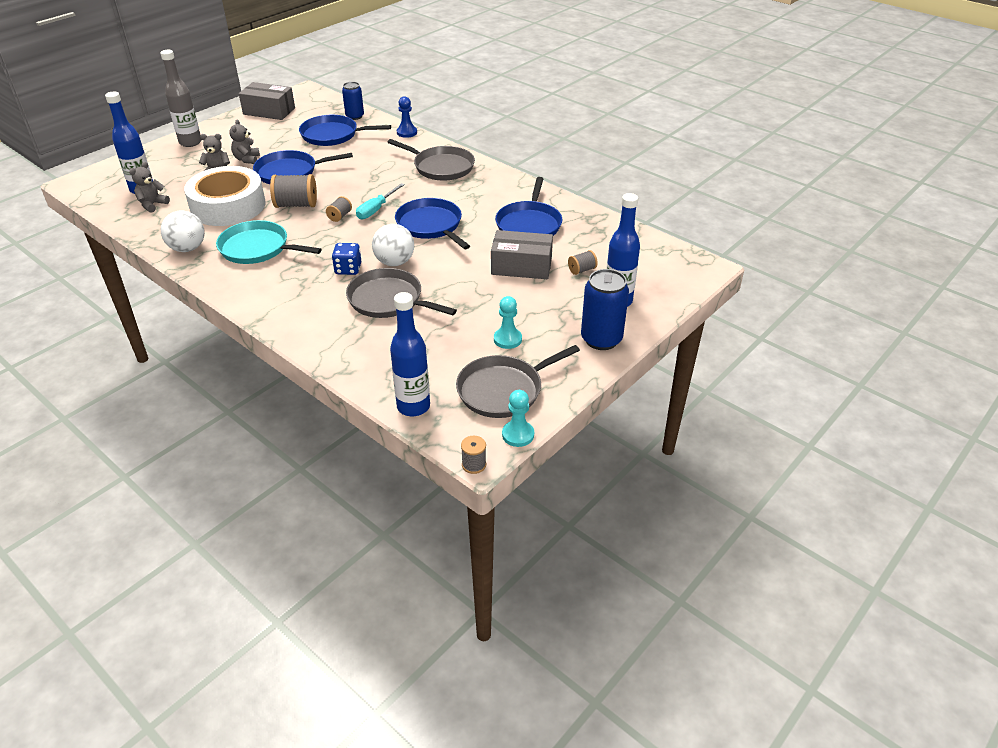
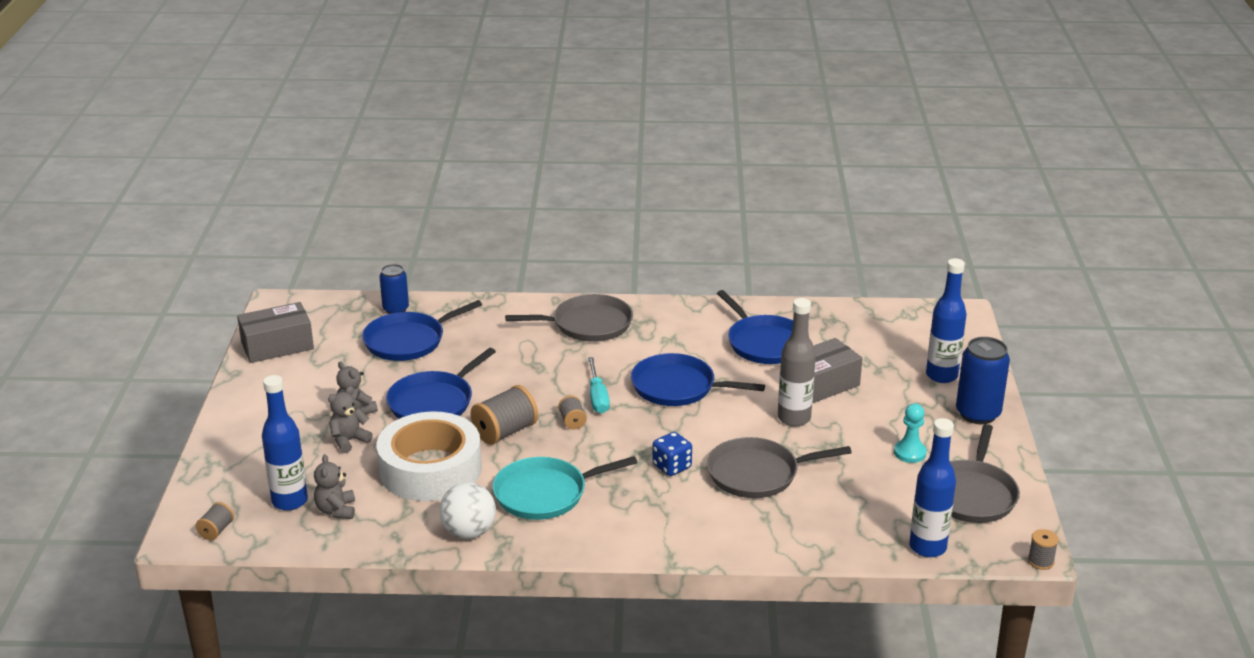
camera: 40 degrees left, 10 degrees down
(190, 142) = (245, 423): grey bottle -> grey bottle (794, 418)
(394, 262) = (704, 438): white ball -> none
(407, 132) = (488, 303): blue pawn -> none
(518, 435) = (1035, 521): turquoise pawn -> none
(582, 270) = (873, 363): grey spool -> grey spool (216, 530)

